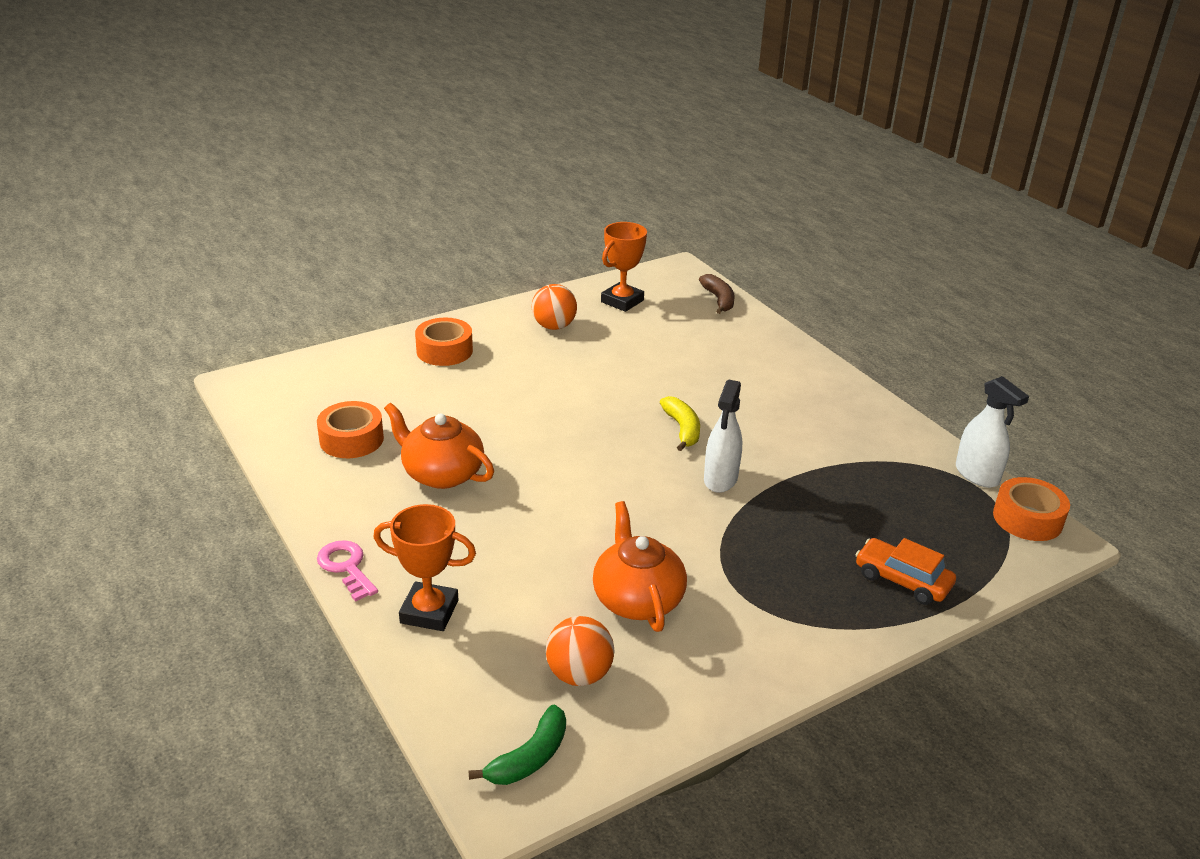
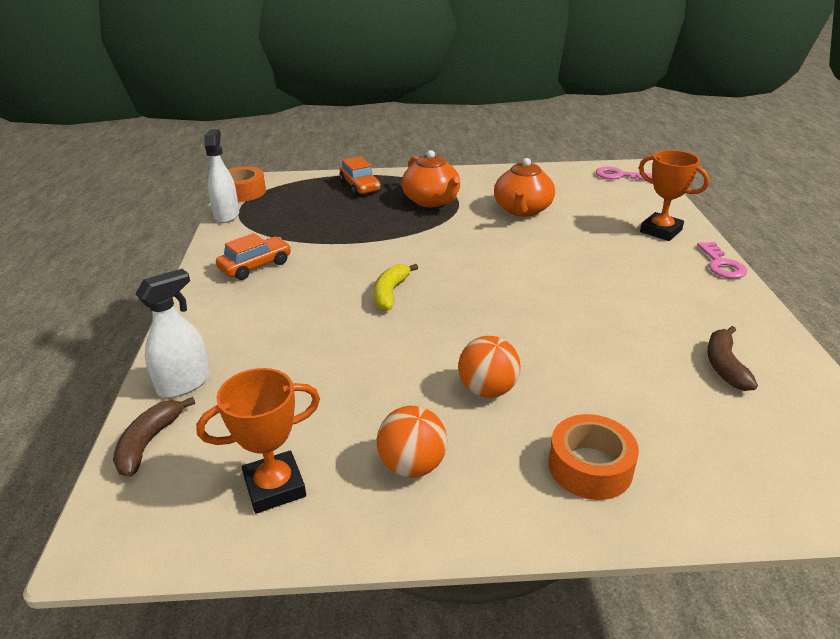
camera: 150 degrees left, 0 degrees up
(351, 439) = (725, 366): orange tape -> brown banana
(441, 474) = (632, 310): orange teapot -> orange teapot (432, 201)
(529, 757) = (618, 175): green banana -> pink key
(579, 674) = (578, 192): orange ball -> orange ball (487, 390)
(720, 479) = (402, 252): white spray bottle -> white spray bottle (184, 384)
(841, 422) = (255, 266): none -> orange car

